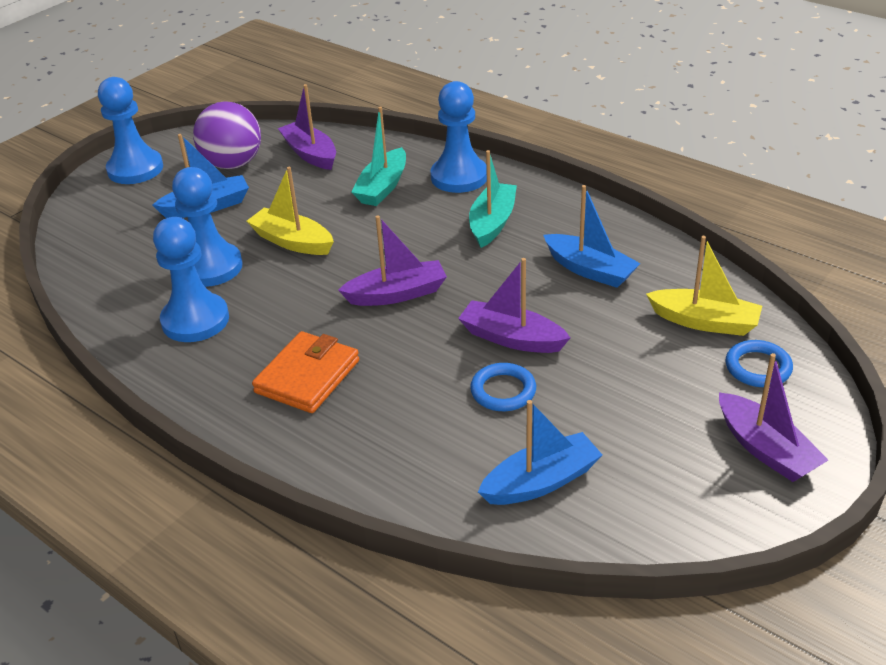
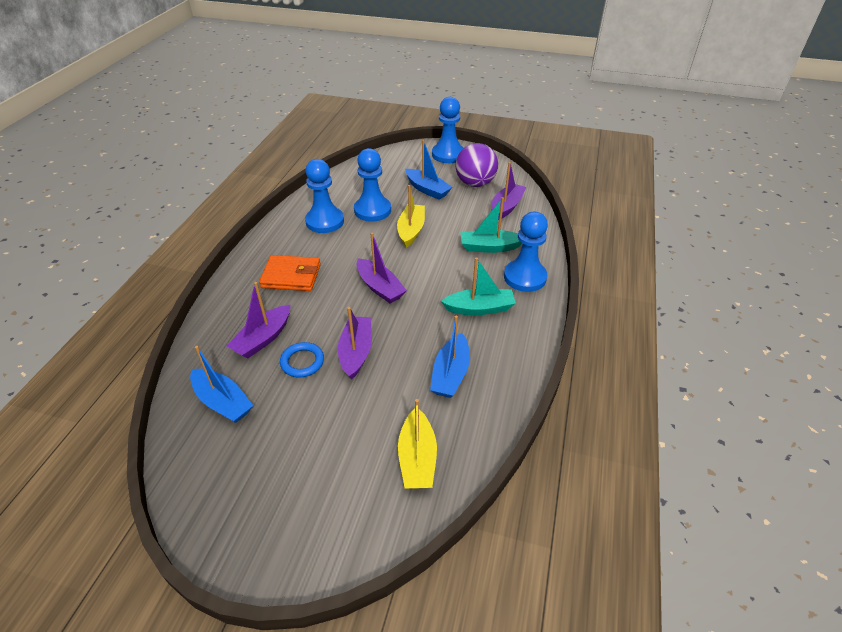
camera: 65 degrees right, 5 degrees up
(758, 367) = (373, 505): blue ring -> none
(765, 449) = (278, 526): purple boat -> purple boat (263, 338)

